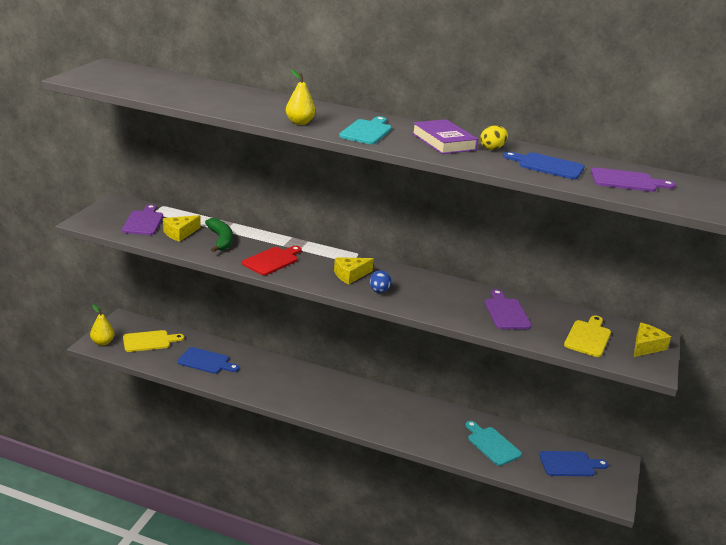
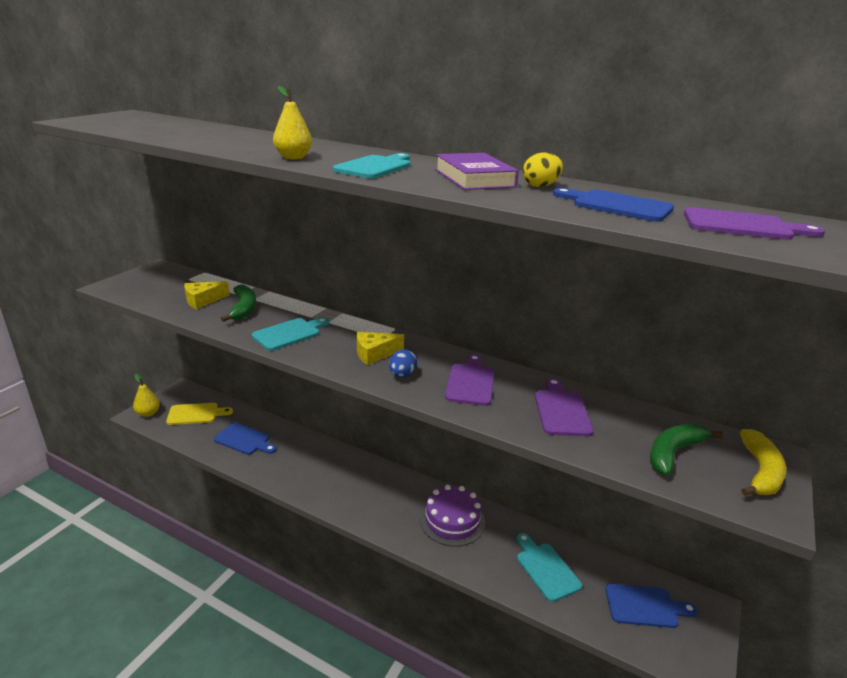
camera: 10 degrees right, 0 degrees up
(143, 222) = (172, 288): purple cutting board -> purple cutting board (470, 382)
(272, 260) = (289, 333): red cutting board -> turquoise cutting board
(410, 415) = (452, 520): none -> purple cake
(588, 337) = (673, 453): yellow cutting board -> green banana
(646, 346) = (760, 472): yellow cheese -> yellow banana

